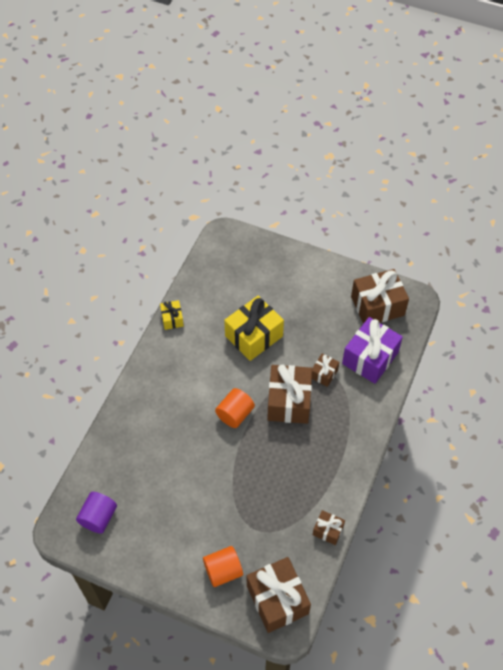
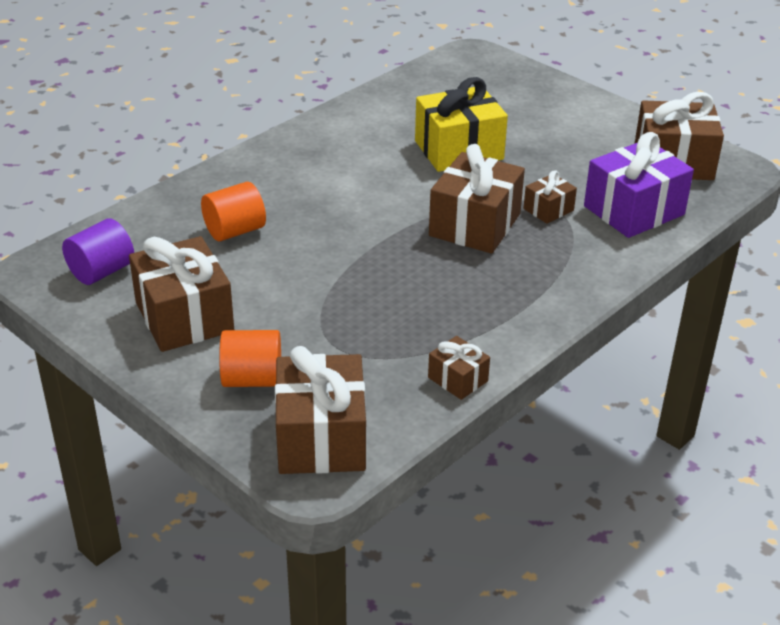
camera: 20 degrees right, 20 degrees down
(164, 537) = (184, 317): none -> brown gift
(172, 319) = (347, 110): yellow gift -> none
(235, 414) = (381, 218): orange cylinder -> orange cylinder (235, 231)

